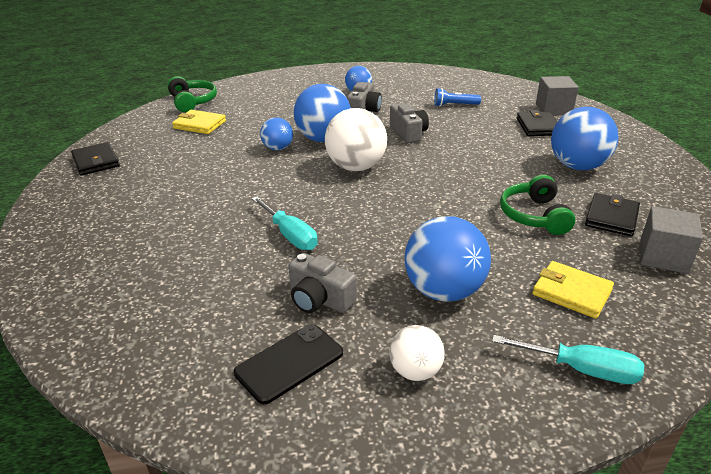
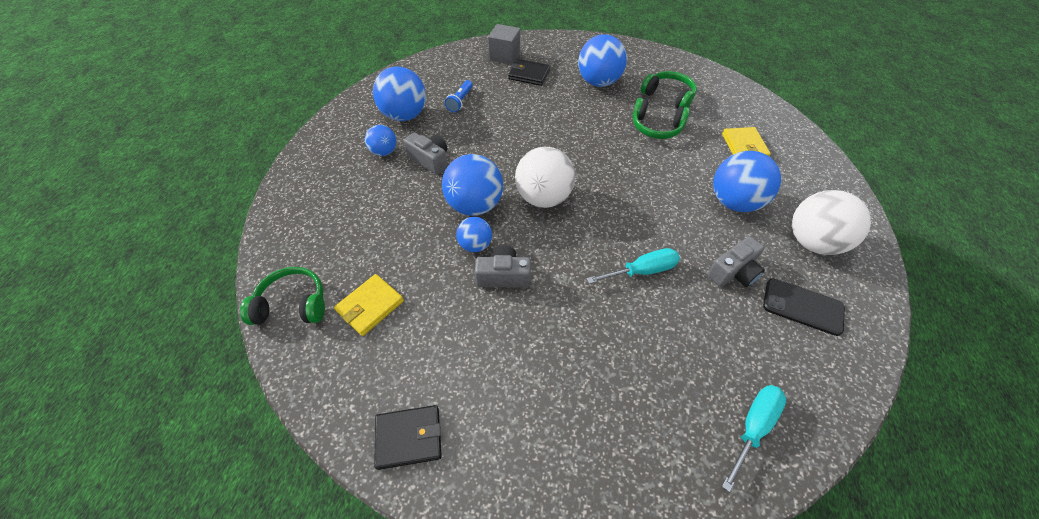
camera: 70 degrees left, 20 degrees up
(289, 363) = (802, 306): black phone -> black phone turned 45 degrees counterclockwise
(408, 133) = (497, 146): grey camera -> grey camera (503, 276)
(410, 89) = (405, 115): none -> blue ball
(415, 371) = (812, 242): white ball -> white ball, size x1.78
(571, 292) = (744, 146): yellow wallet -> yellow wallet turned 60 degrees counterclockwise
(581, 369) = (812, 171): turquoise screwdriver -> turquoise screwdriver (752, 427)
(611, 217) = (668, 96): black wallet -> green headphones
(663, 257) = (716, 96): grey cube -> none

